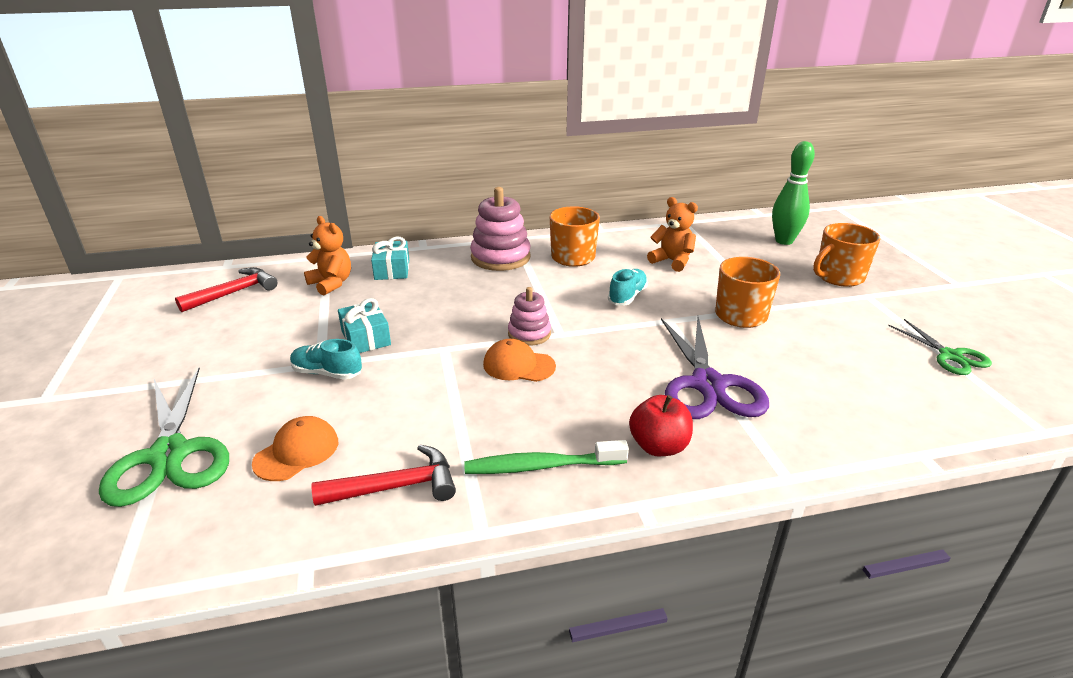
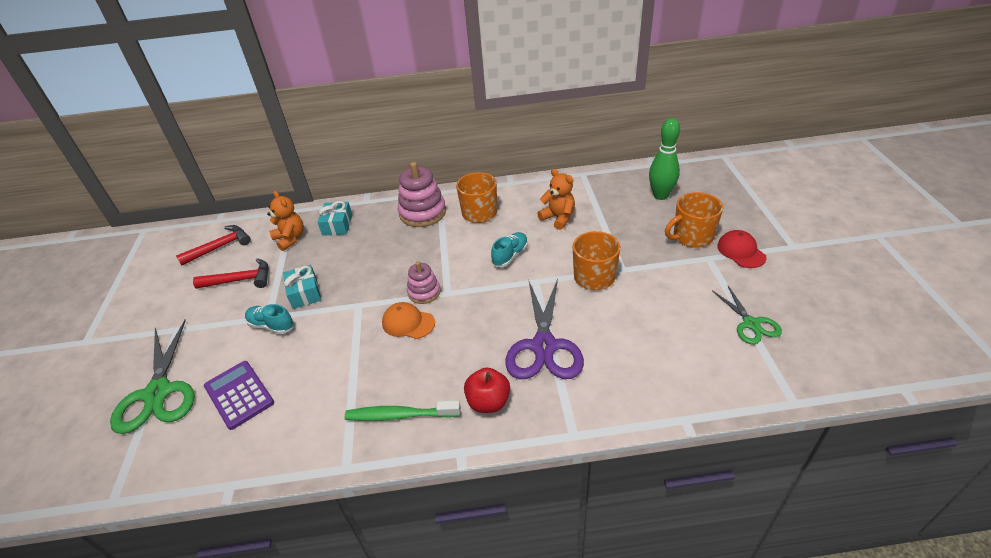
camera: 10 degrees right, 10 degrees up
(297, 452) = (239, 395): orange cap -> purple calculator
(396, 486) = (298, 427): red hammer -> red hammer (240, 280)
(901, 289) = (741, 251): none -> red cap

